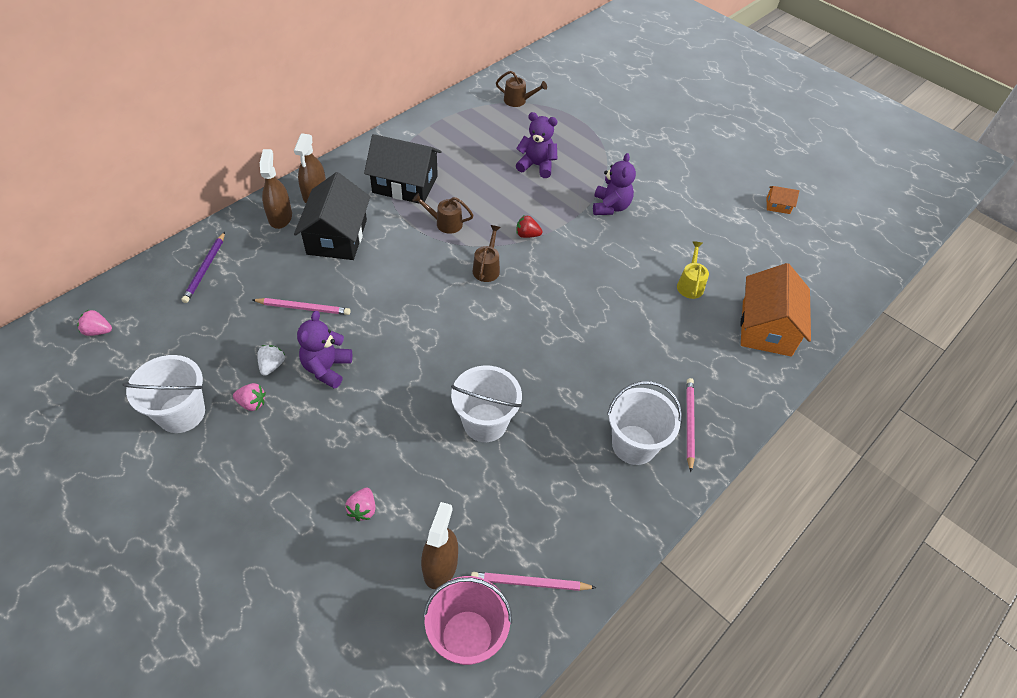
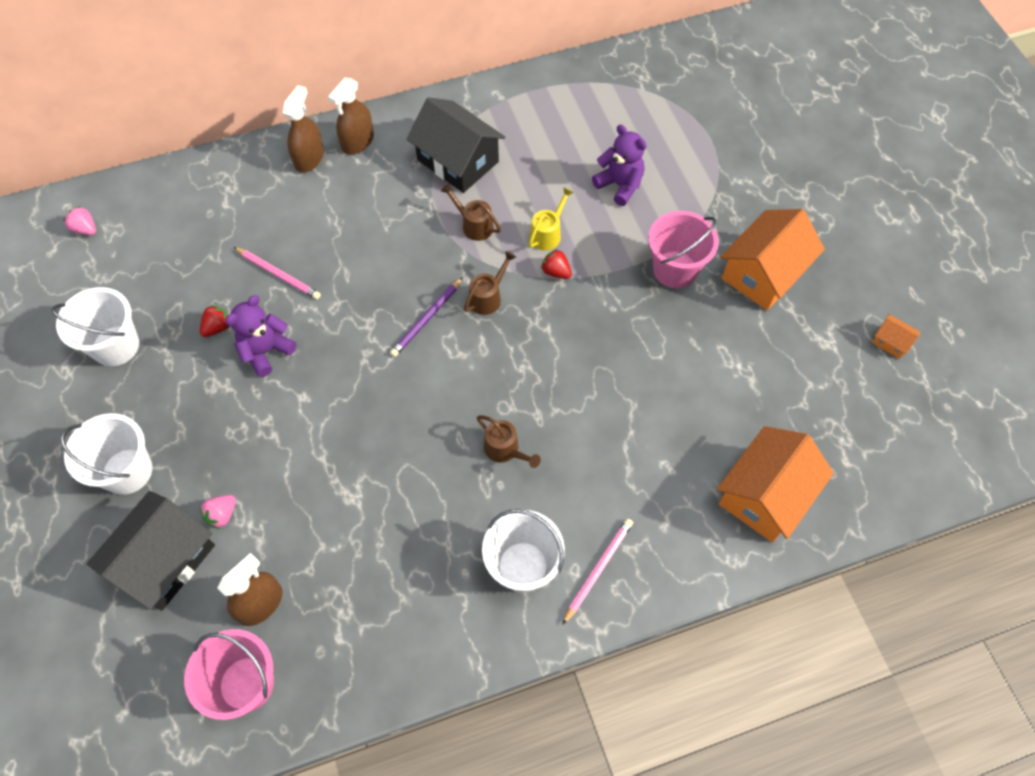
camera: 30 degrees right, 10 degrees up
(205, 269) = (209, 195): purple pencil -> purple pencil (427, 319)
(252, 403) = (180, 361): pink strawberry -> none
(272, 365) = (218, 327): white strawberry -> red strawberry
(337, 237) = (353, 202): black house -> black house (164, 560)
(485, 422) = (385, 475): white bucket -> white bucket (127, 471)
(518, 101) = (649, 89): brown watering can -> brown watering can (505, 450)
(530, 583) = (332, 661): pink pencil -> none
(610, 207) = (675, 269): purple teddy bear -> pink bucket
(670, 190) = (763, 273): none -> orange house
(690, 284) = (708, 404): yellow watering can -> yellow watering can (548, 234)

